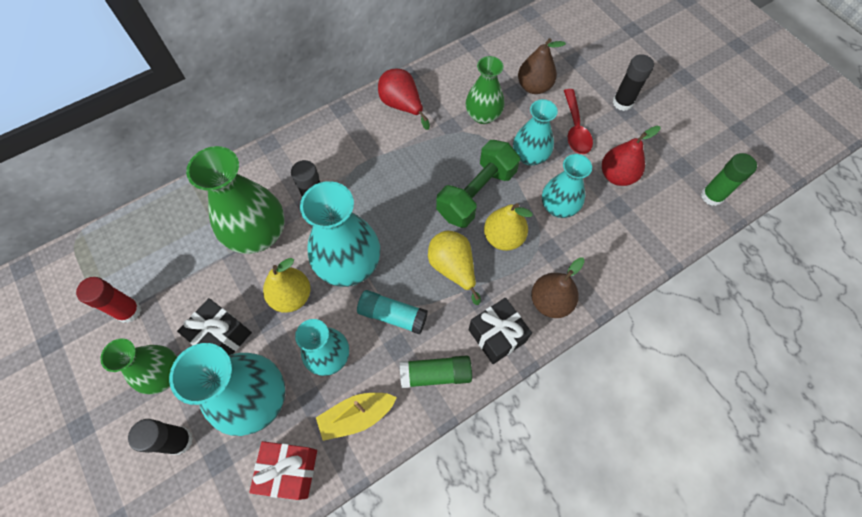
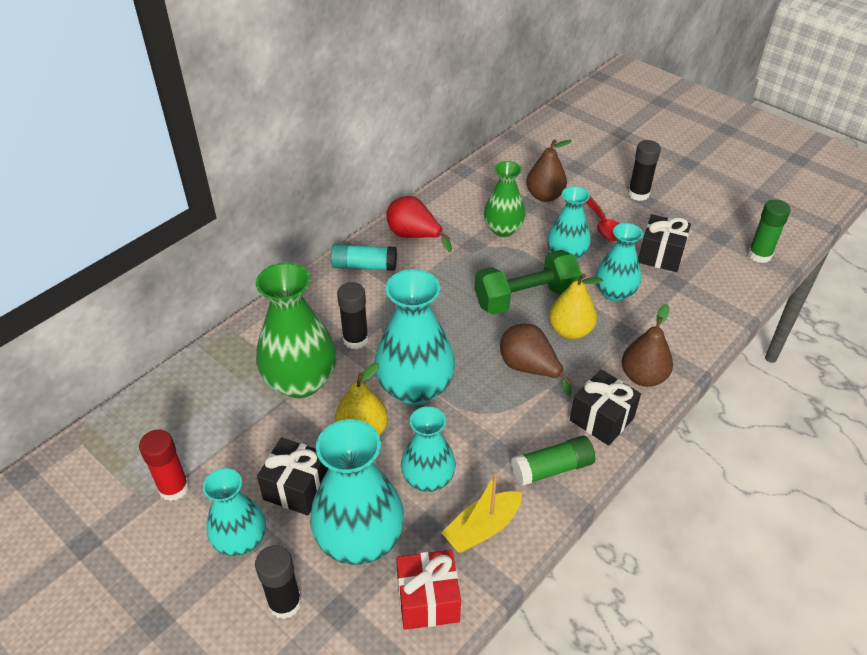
camera: 15 degrees left, 20 degrees down
(164, 373) = (240, 540): green vase -> turquoise vase
(393, 315) = (483, 425): turquoise glue stick -> turquoise glue stick (364, 266)
(453, 268) = (529, 368): yellow pear -> brown pear
(476, 194) = (525, 298): green dumbbell -> green dumbbell turned 45 degrees clockwise
(617, 175) = (660, 255): red pear -> black gift

